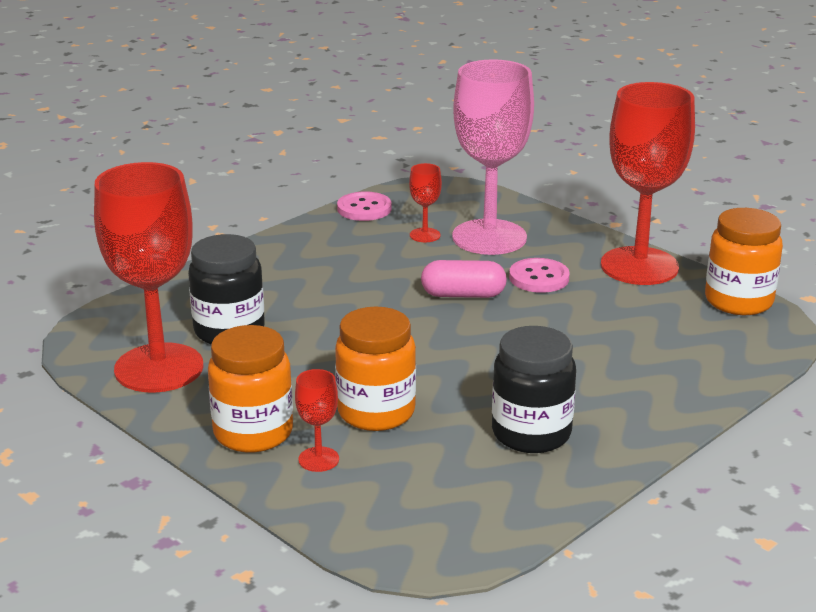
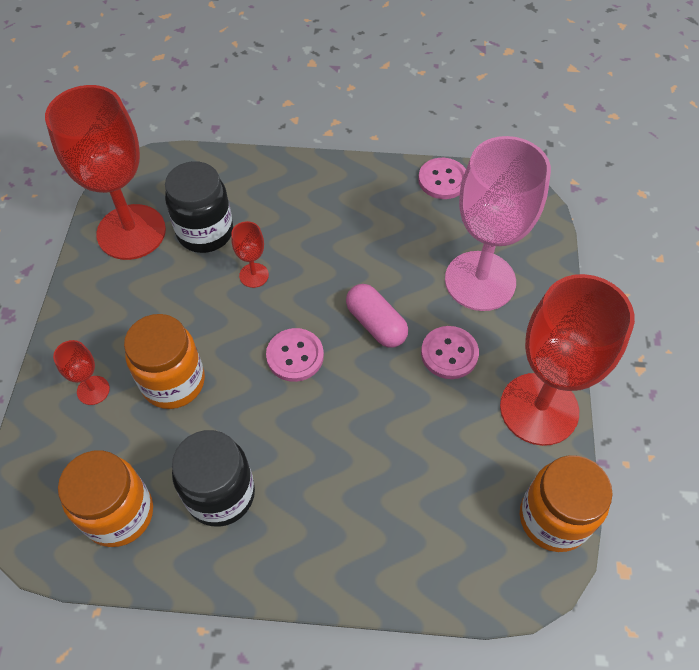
camera: 50 degrees right, 30 degrees up
(253, 433) = (97, 334): orange jar -> orange jar (119, 513)
(425, 235) = (441, 241): red goblet -> red goblet (254, 275)
(439, 342) = (295, 356): none -> pink button

